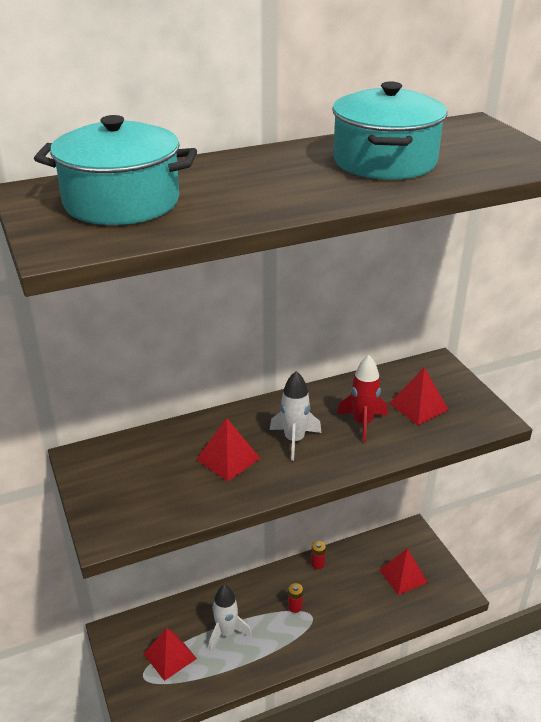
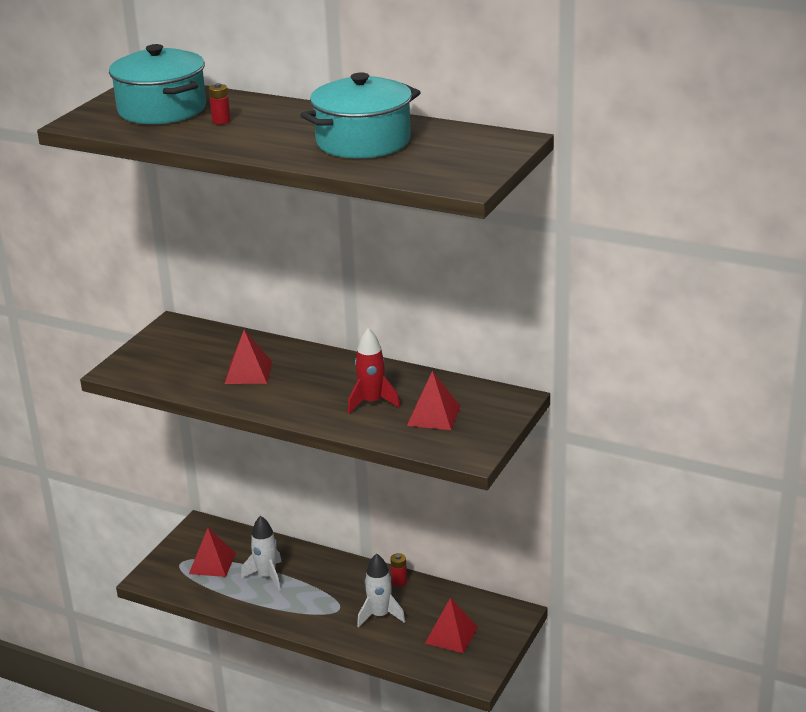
camera: 50 degrees right, 5 degrees down
(294, 440) = (307, 386): white rocket -> white rocket (380, 615)
(295, 607) = (336, 595): red battery -> red battery (221, 121)

